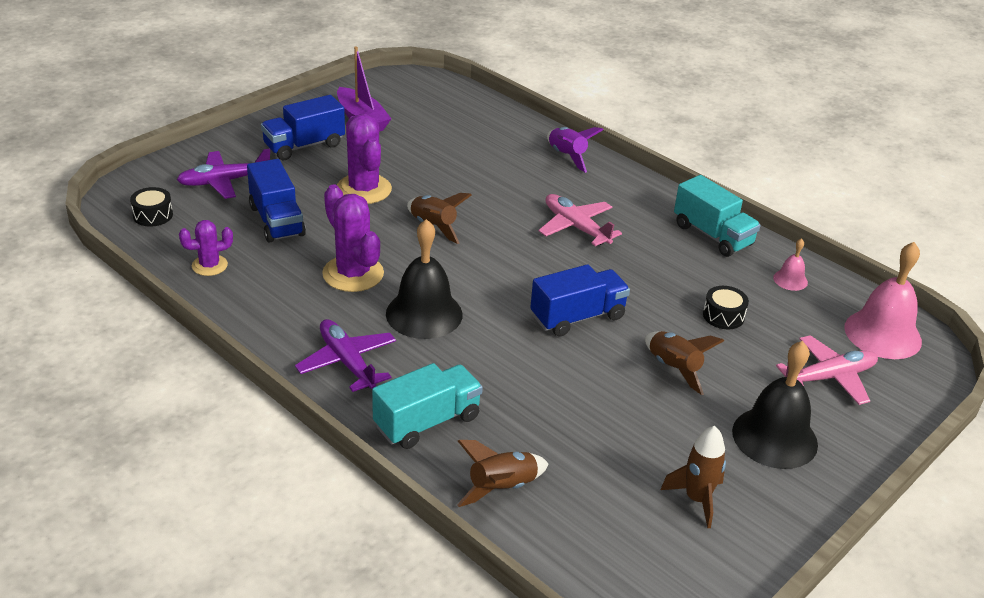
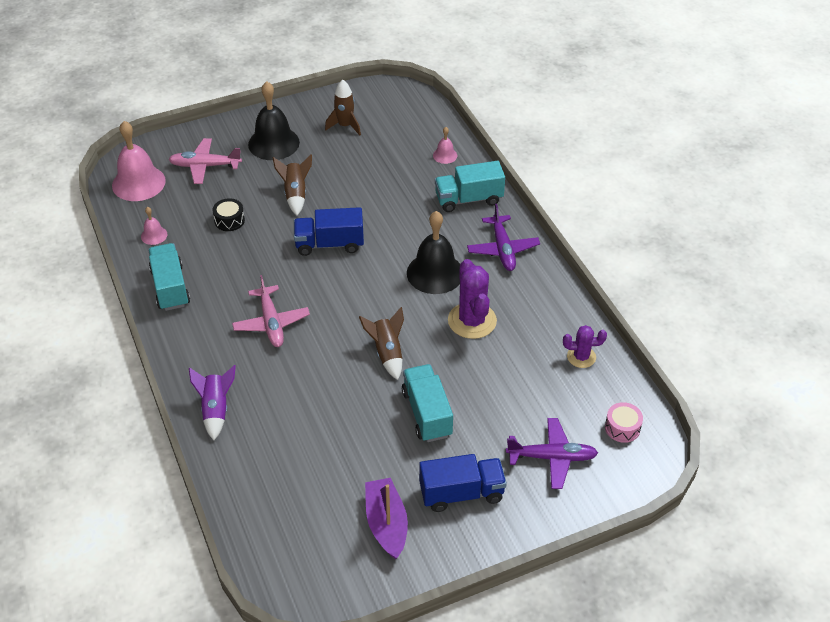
camera: 155 degrees left, 10 degrees up
(153, 215) = (622, 428): black drum -> pink drum
(276, 221) = (516, 393): blue truck -> none
(364, 189) = (427, 413): purple cactus -> turquoise truck
(502, 488) = (445, 155): brown rocket -> pink bell

